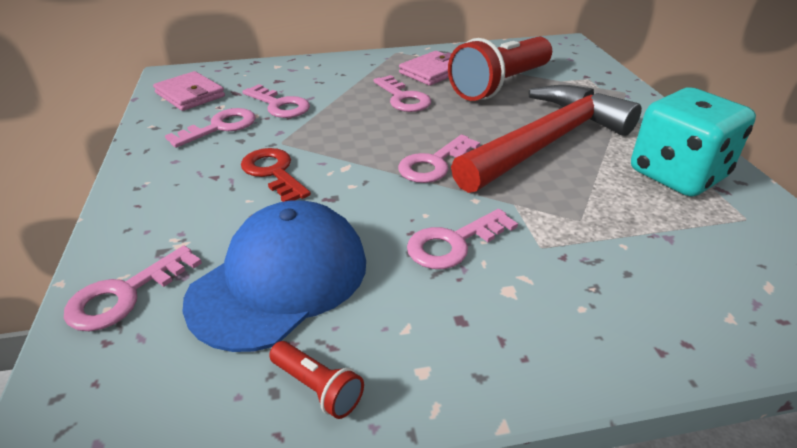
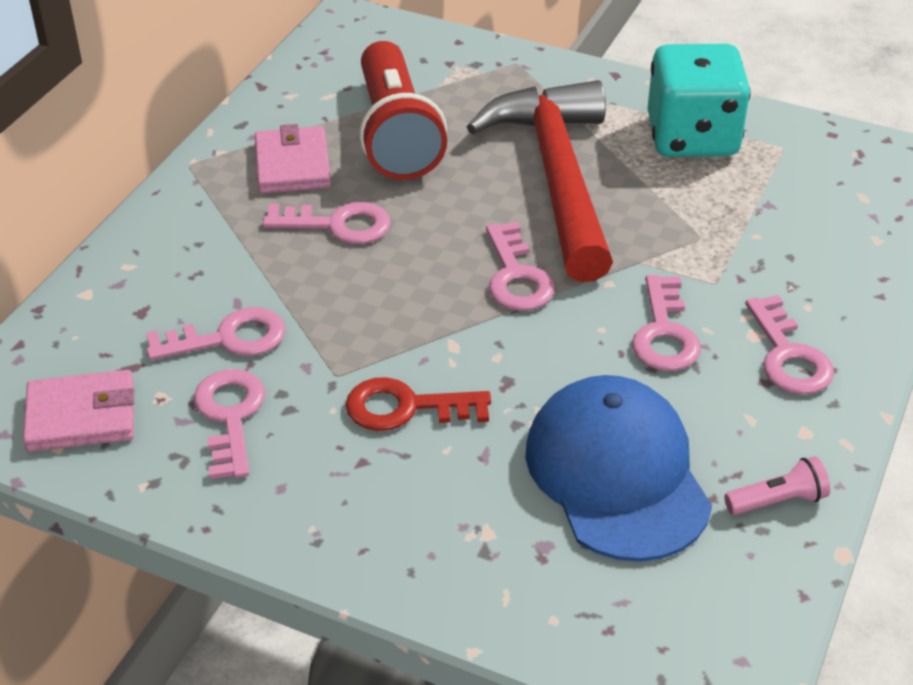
camera: 55 degrees left, 5 degrees up
(125, 295) = (543, 599): pink key -> pink key (788, 355)
(317, 388) = (777, 501): red flashlight -> pink flashlight

